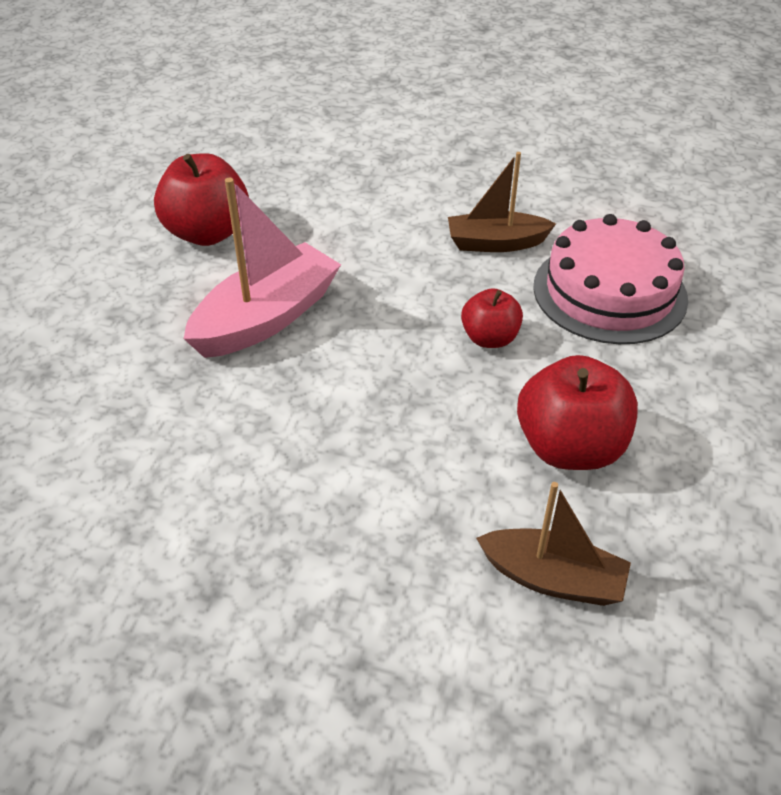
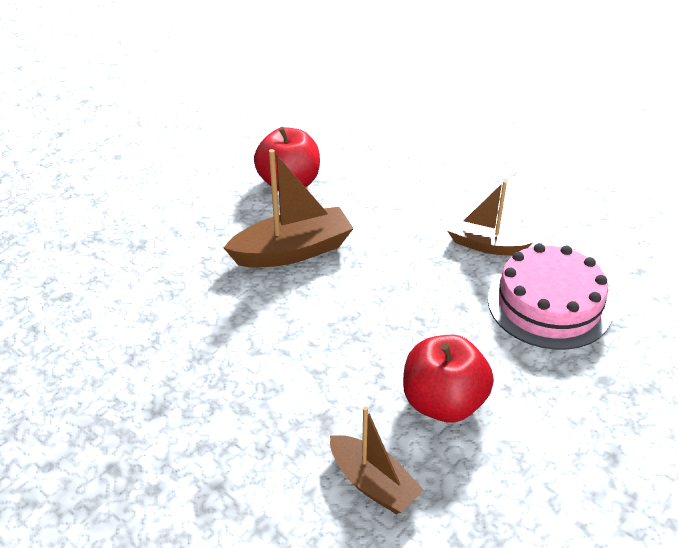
camera: 25 degrees right, 5 degrees down
(266, 318) = (292, 251): pink boat -> brown boat
(489, 338) = (436, 311): red apple -> none

